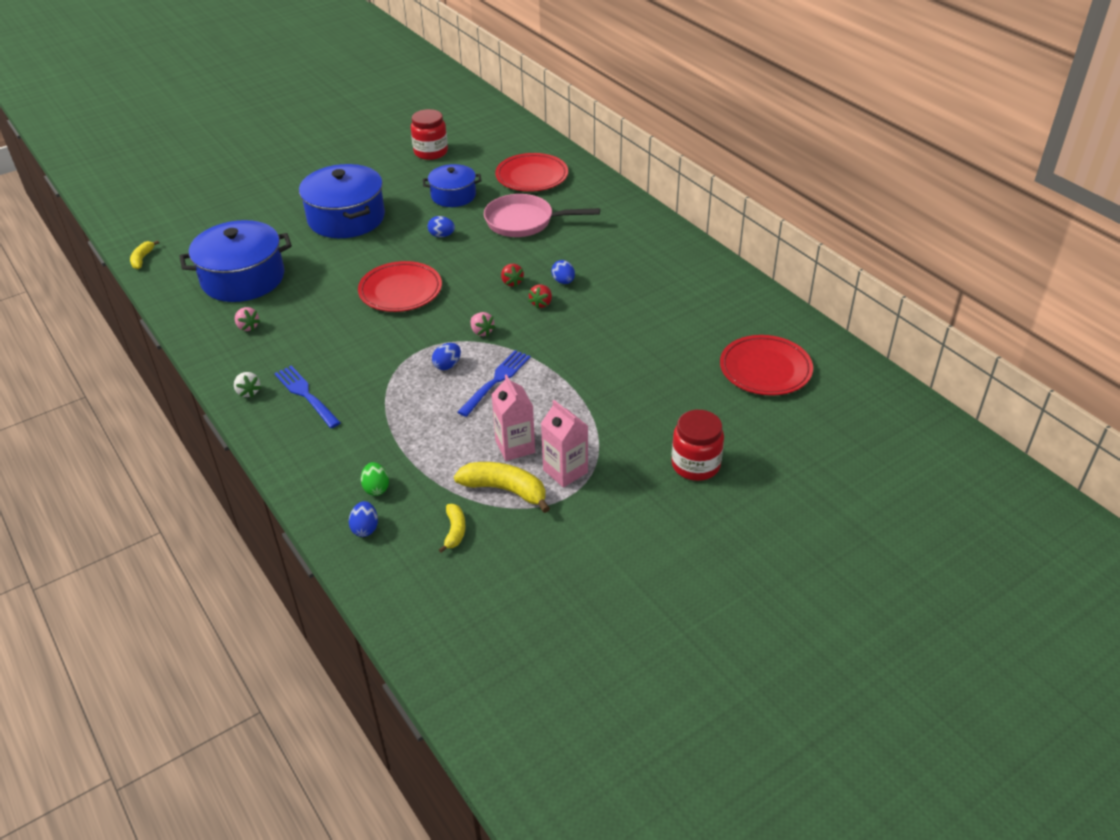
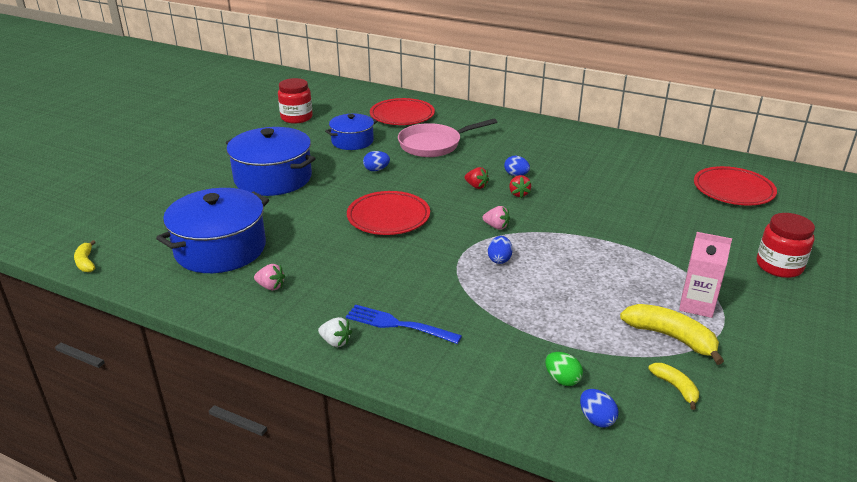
camera: 30 degrees left, 10 degrees down
(496, 381) = (555, 258): blue fork -> none
(505, 490) = (671, 337): yellow banana -> yellow banana turned 45 degrees clockwise
(515, 447) = (634, 301): pink carton -> none

